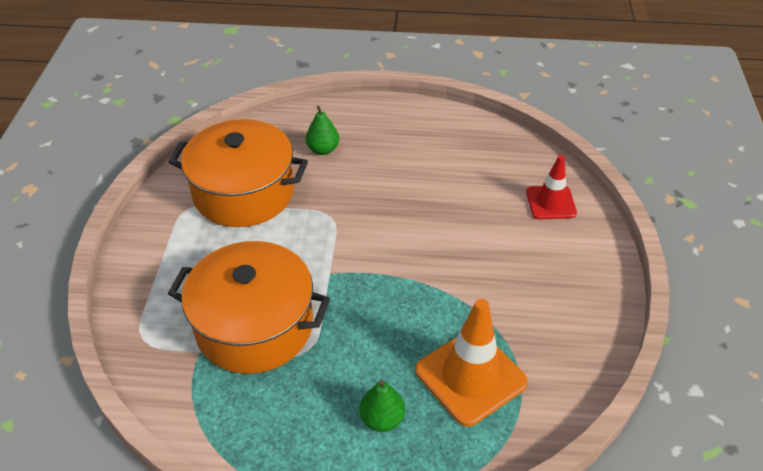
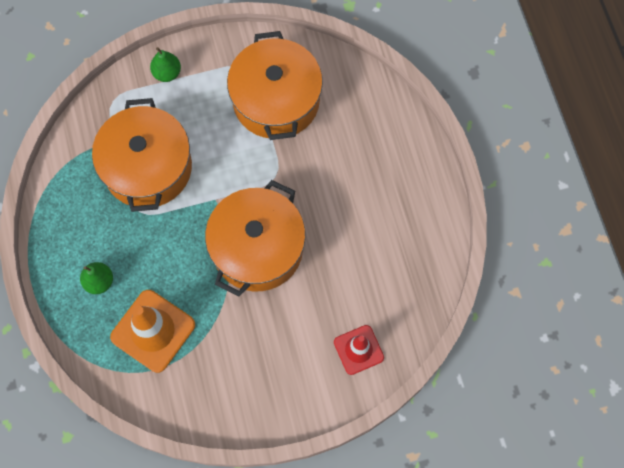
camera: 70 degrees right, 25 degrees up
(323, 149) = (352, 140): green pear -> green pear (167, 73)
(406, 251) = (257, 248): none -> orange pot

